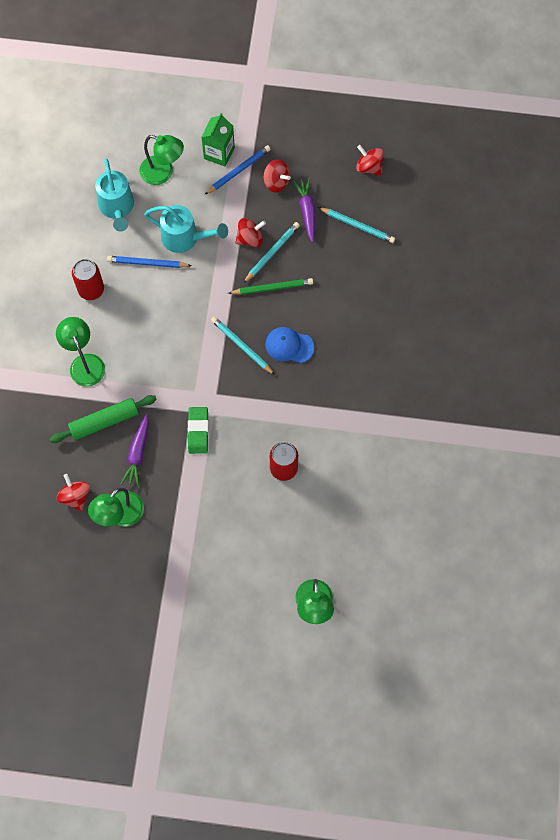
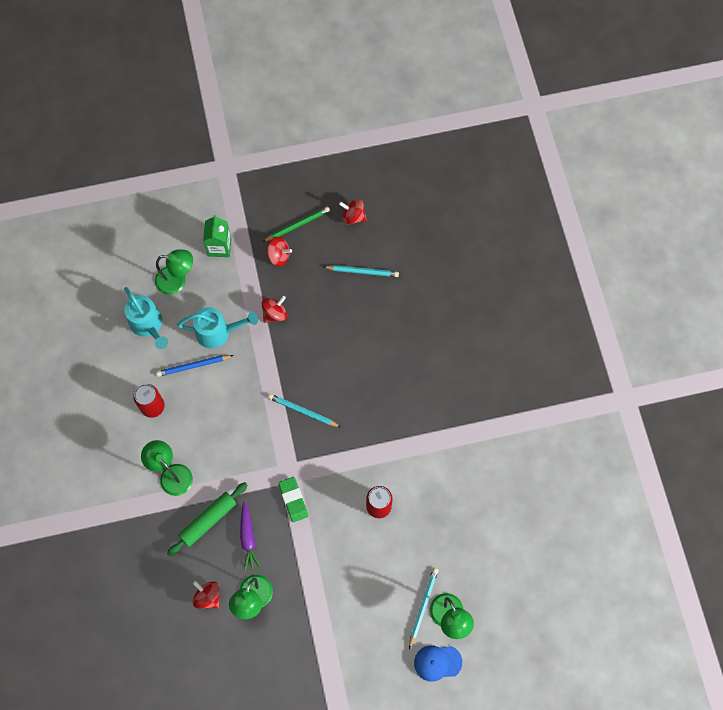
camera: 20 degrees left, 0 degrees up
(238, 171) = (242, 257): blue pencil -> none
(272, 253) = (298, 320): turquoise pencil -> turquoise pencil (423, 606)
(272, 288) = (310, 351): green pencil -> green pencil (297, 225)
(289, 346) = (343, 397): blue cap -> blue cap (437, 662)
(307, 211) = (314, 273): purple carrot -> none

